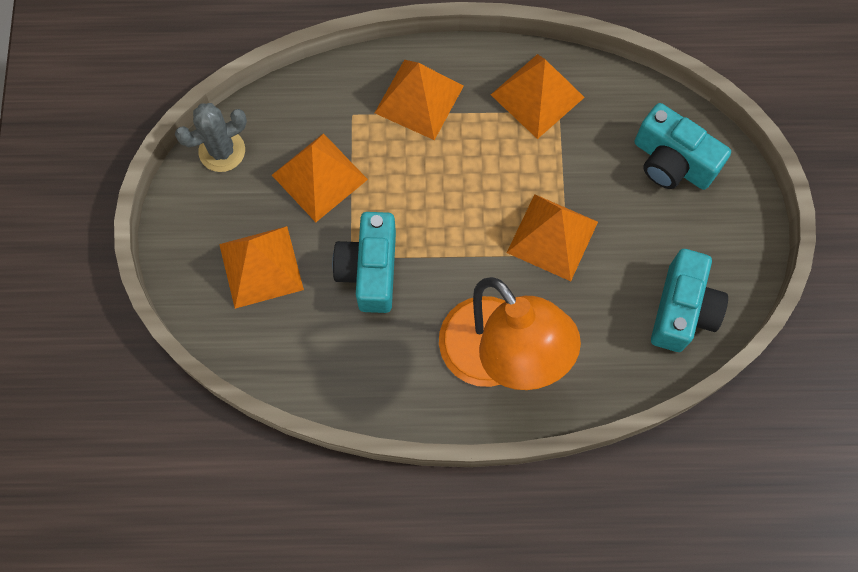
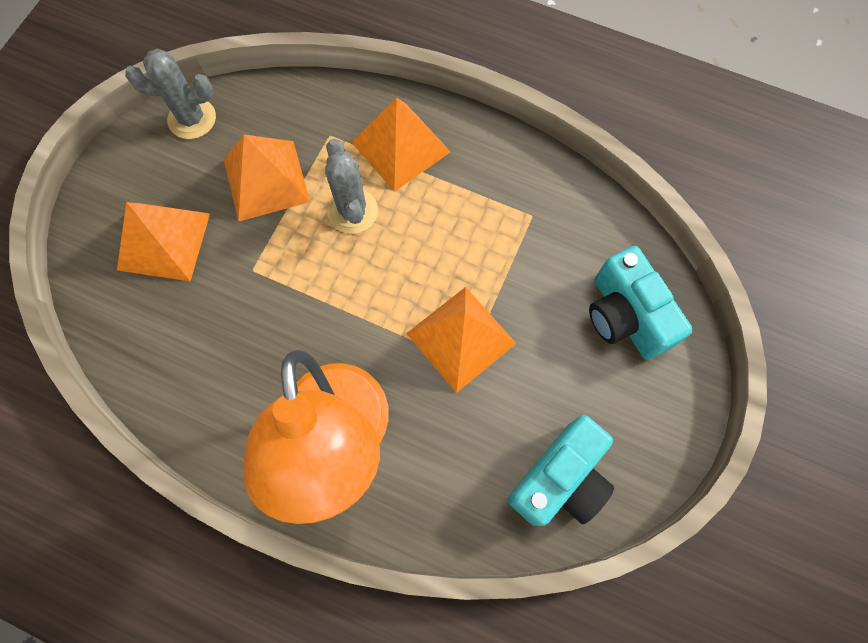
camera: 25 degrees right, 0 degrees up
(370, 270) = (263, 290): turquoise camera -> none
(408, 171) = (352, 211): none -> grey cactus
(537, 95) = (518, 191): orange pyramid -> none

